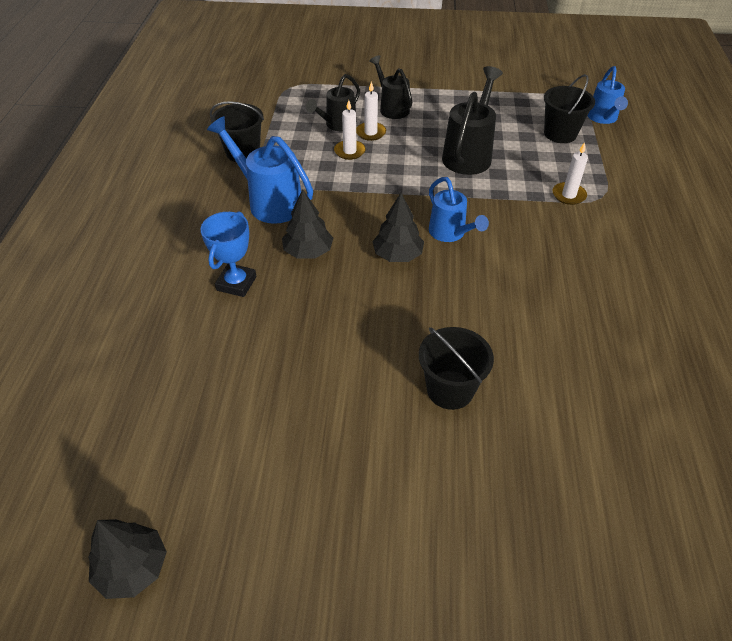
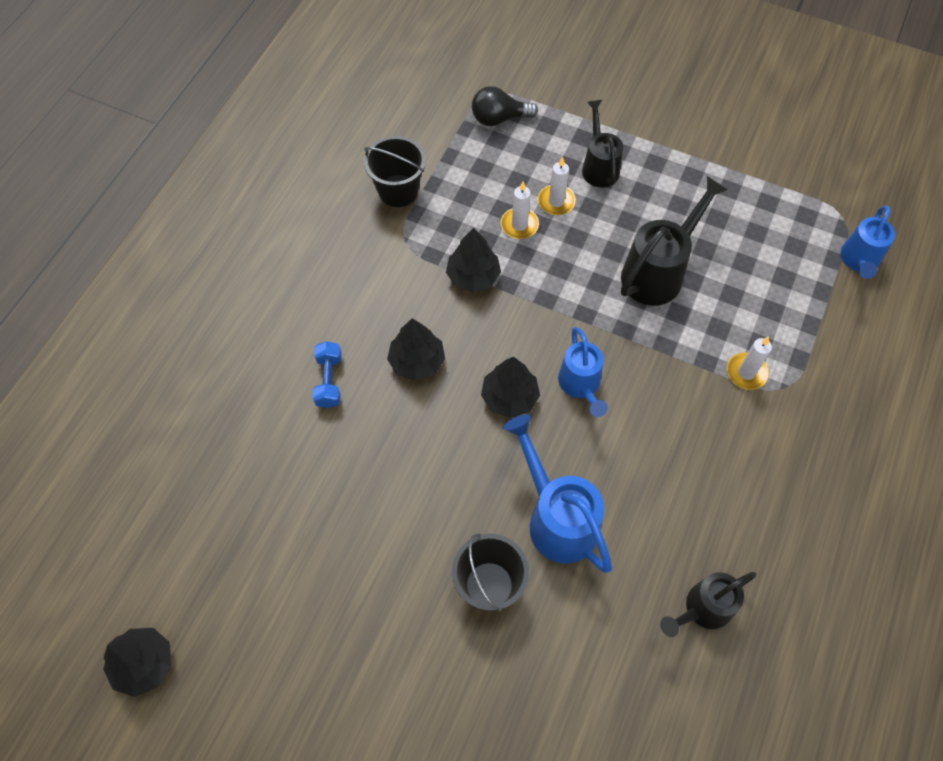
camera: 20 degrees right, 15 degrees up
(236, 283) = (329, 380): blue trophy -> blue dumbbell
(270, 202) = (402, 277): blue watering can -> blue watering can (557, 518)
(303, 98) = (499, 118): none -> black light bulb
(329, 188) = (473, 276): none -> black tree
(337, 125) = (522, 177): black watering can -> black watering can (703, 609)
(560, 134) = (788, 271): black bucket -> none

